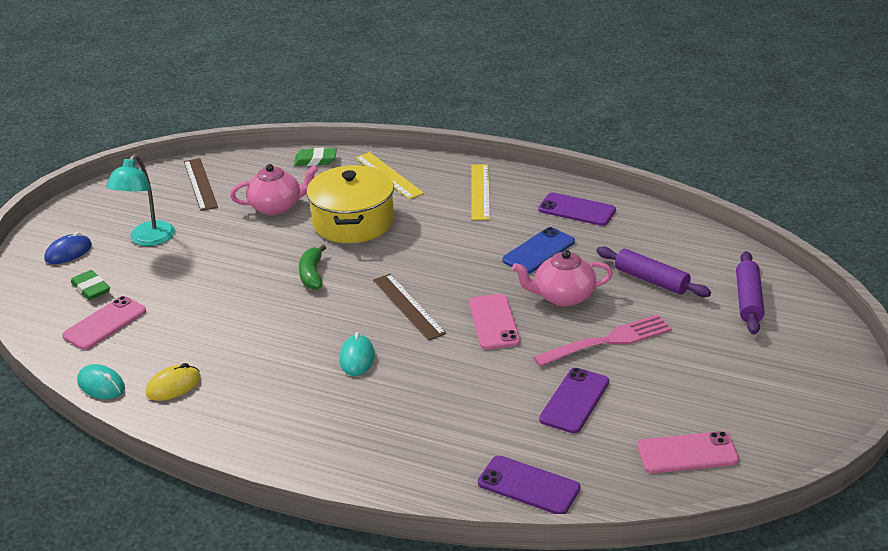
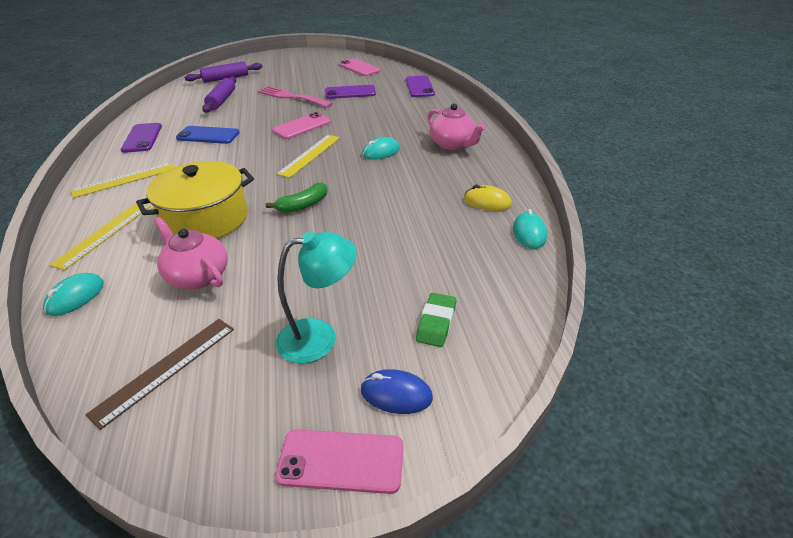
camera: 125 degrees left, 5 degrees up
(105, 323) = (469, 277): pink phone -> pink phone (341, 461)
(315, 160) = (75, 297): green eraser -> turquoise mouse
(408, 306) = (310, 155): brown ruler -> yellow ruler
(563, 296) = (257, 116): pink teapot -> pink teapot (452, 144)

